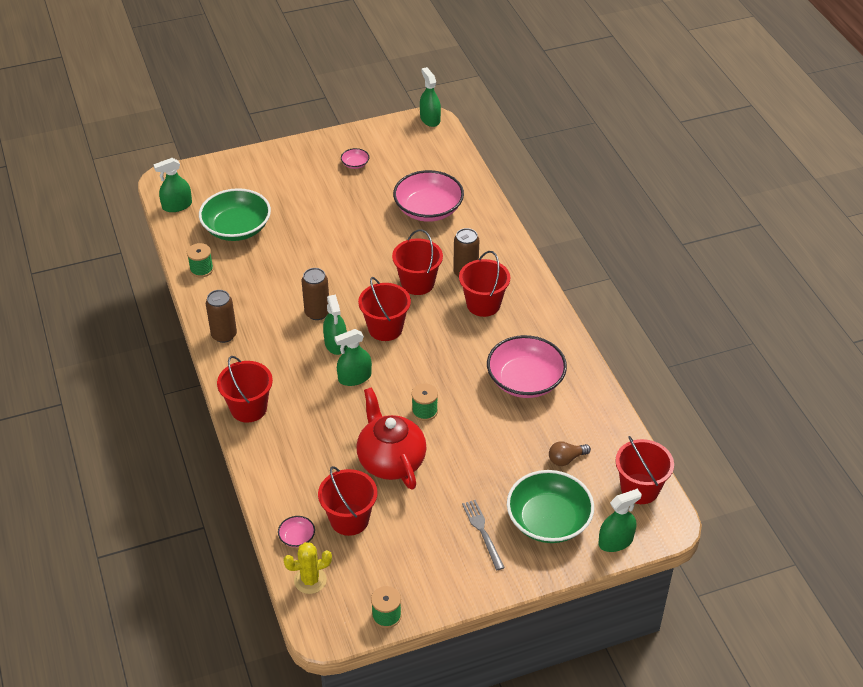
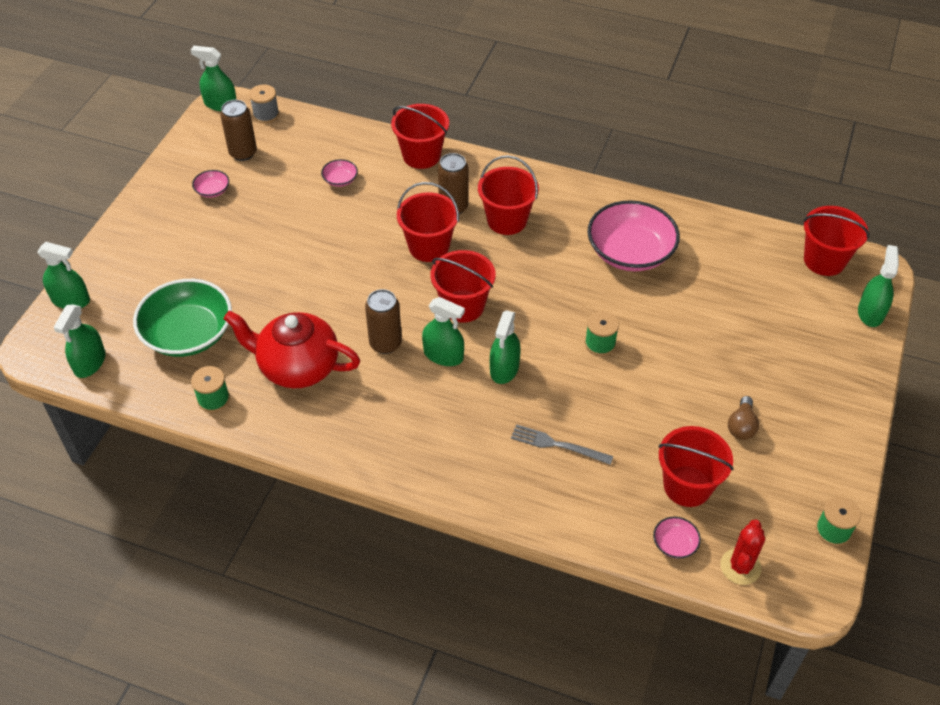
camera: 50 degrees left, 5 degrees up
(211, 168) = (71, 300): none -> green spray bottle
(224, 335) = (333, 438): brown can -> brown can (243, 153)
(248, 408) = (460, 479): red bucket -> red bucket (421, 155)
(310, 580) = (740, 567): yellow cactus -> red cactus
(391, 460) = (640, 407): red teapot -> red teapot (297, 367)
(428, 209) = (340, 180): pink bowl -> pink bowl, size x0.42
(445, 143) = (266, 115): none -> grey spool
(482, 532) = (787, 395): grey fork -> grey fork (557, 445)
(548, 520) = (810, 341): green bowl -> none
(566, 459) = (749, 285): brown light bulb -> brown light bulb (741, 426)

